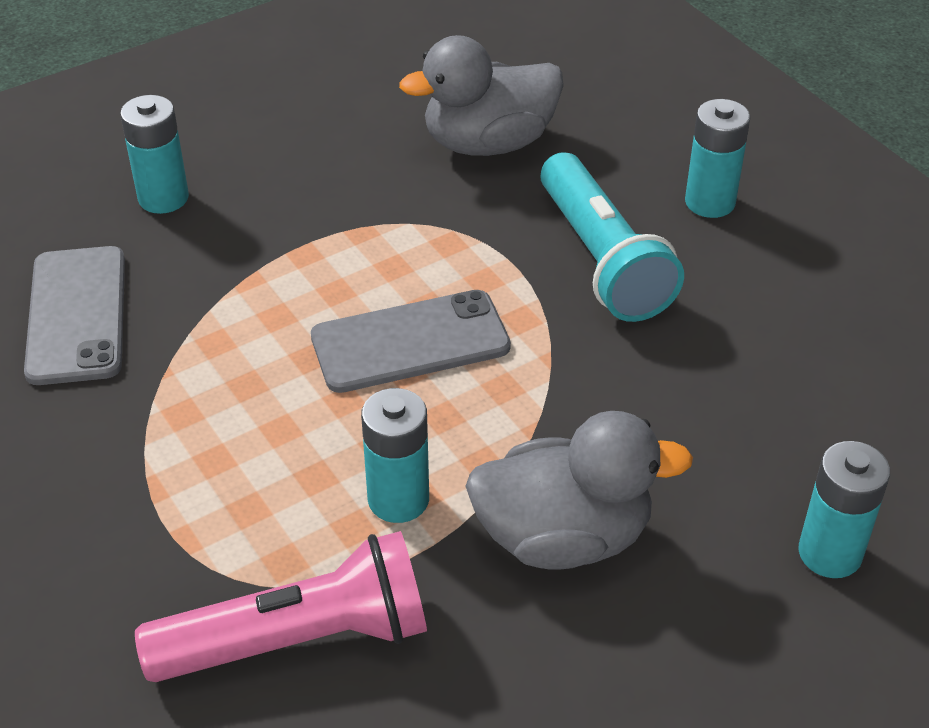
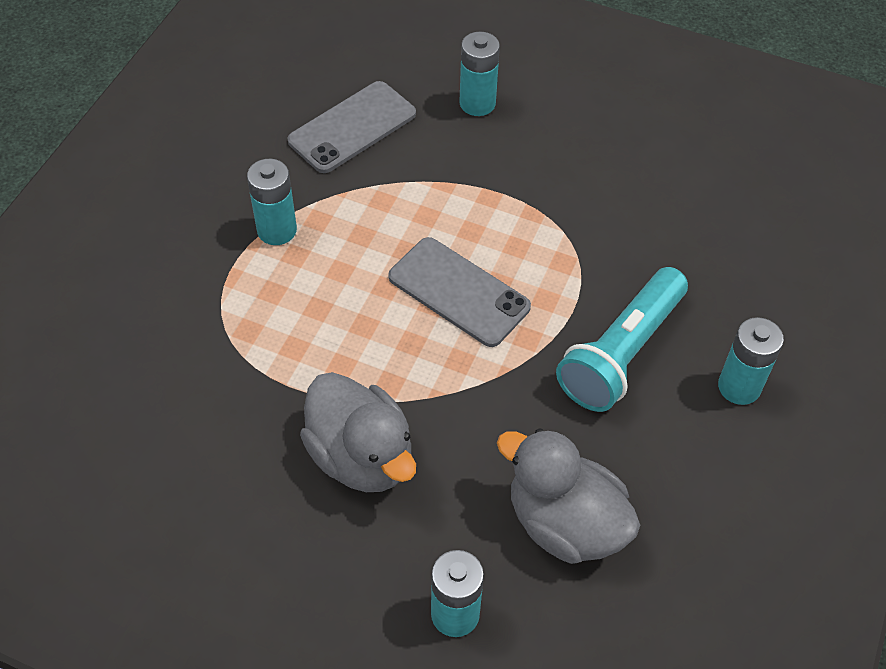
camera: 55 degrees right, 10 degrees up
(298, 640) = (199, 368): pink flashlight -> none
(398, 499) = (330, 357): turquoise battery -> turquoise battery (277, 230)
(488, 143) = (679, 229): grey duck -> grey duck (565, 523)

